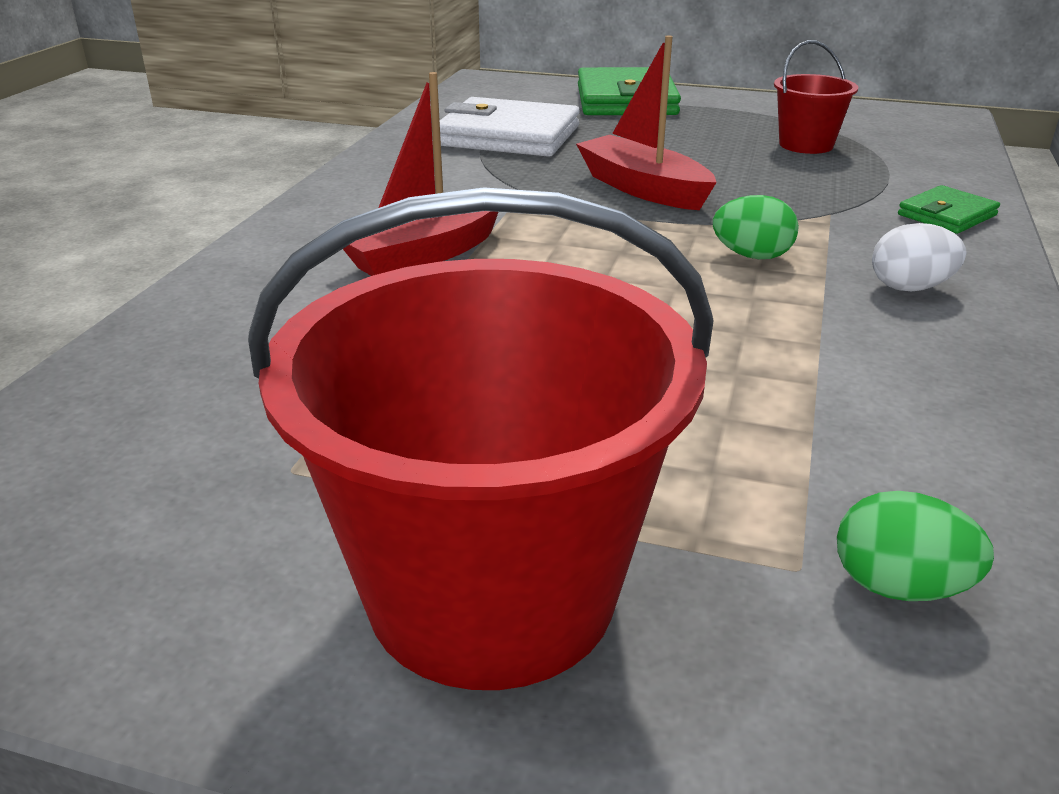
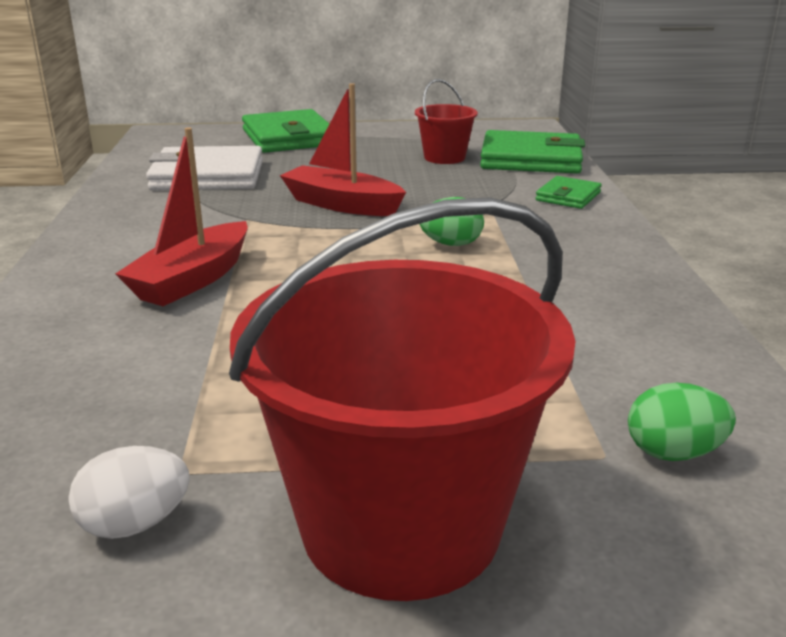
camera: 20 degrees left, 5 degrees down
(910, 288) = (571, 250): white egg -> white egg (135, 524)
(922, 160) = (531, 159): none -> green wallet

